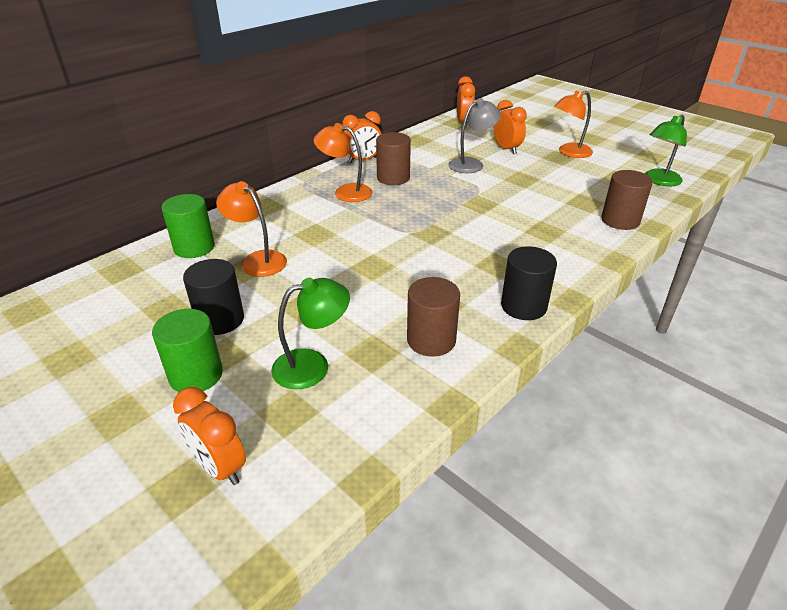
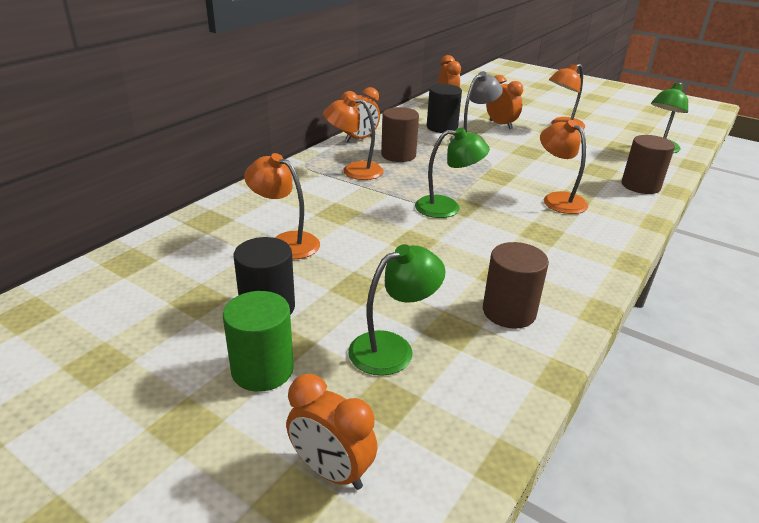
camera: 10 degrees left, 5 degrees down
(194, 247) = (207, 233): green cylinder -> none
(417, 234) = (447, 207): none -> green lamp
(523, 306) = (587, 271): black cylinder -> black cylinder (442, 127)
(529, 231) = (558, 199): none -> orange lamp

